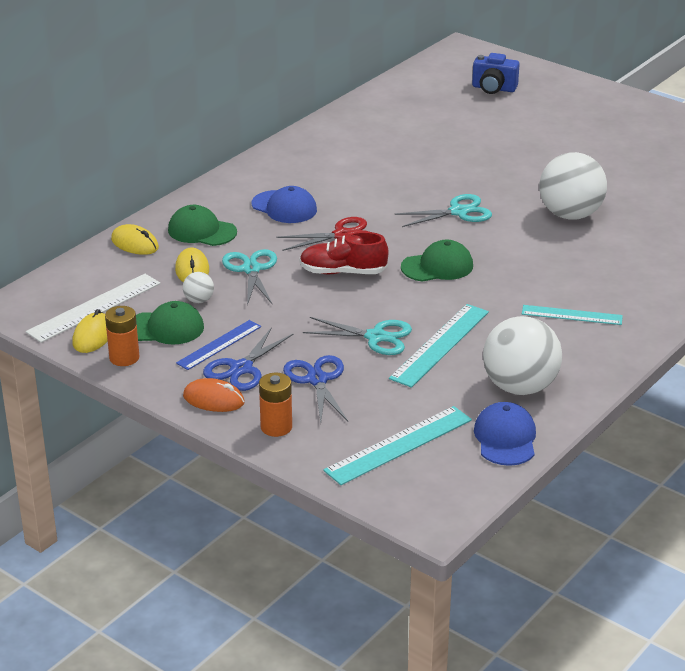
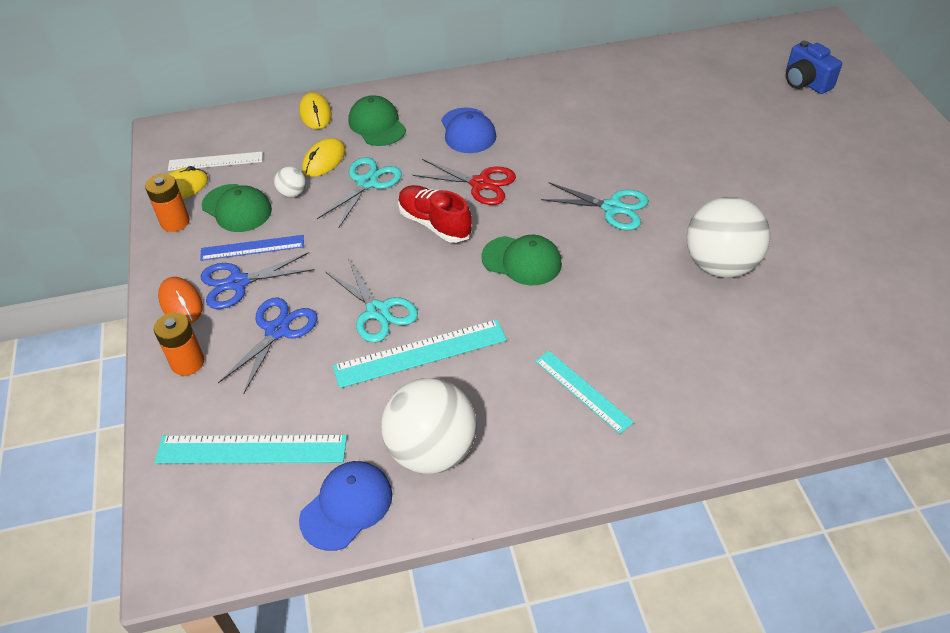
camera: 40 degrees right, 15 degrees up
(94, 307) = (215, 161): white ruler -> white ruler, size x0.66

